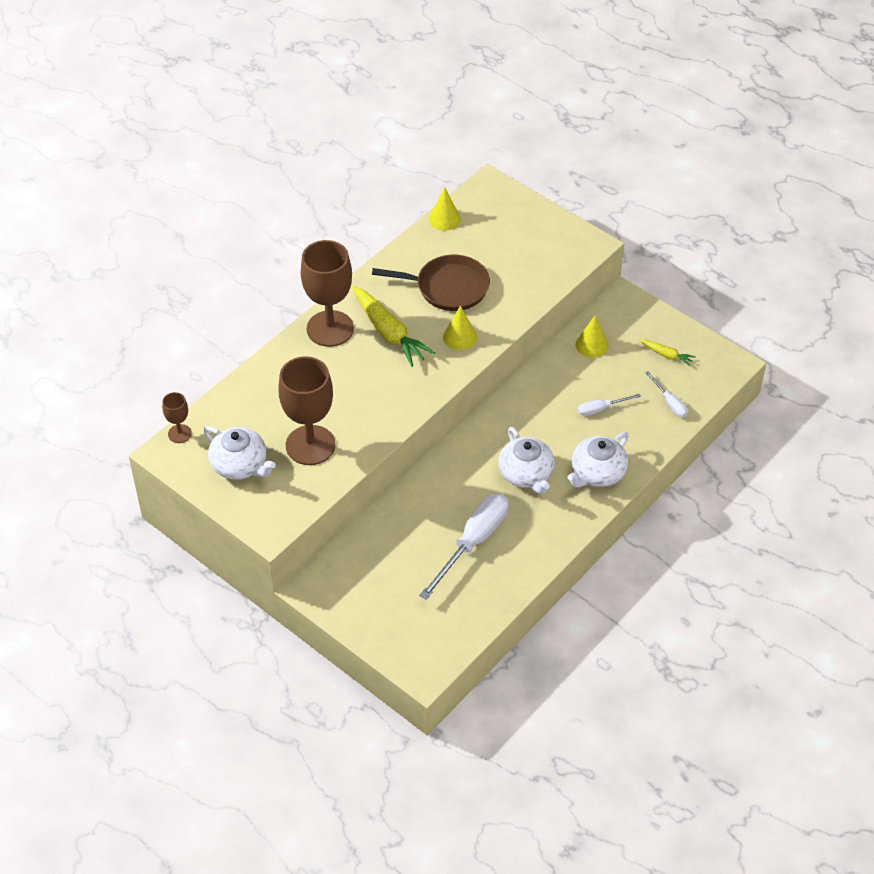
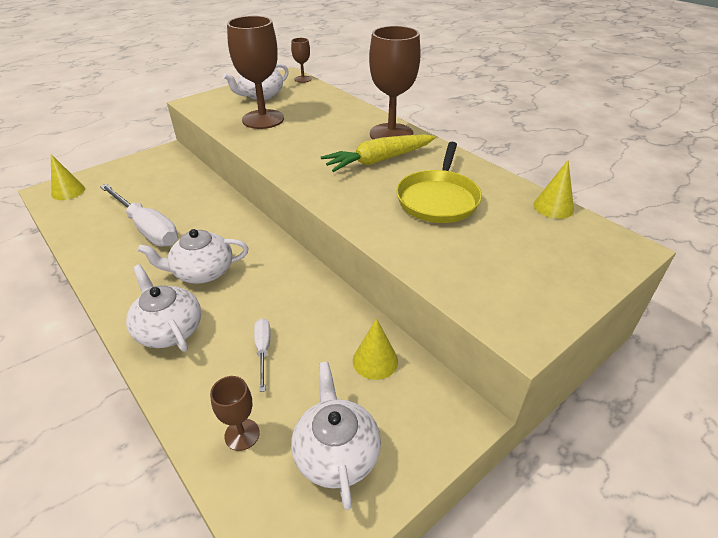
camera: 100 degrees right, 10 degrees down
(448, 287) = (438, 199): brown pan -> yellow pan
(459, 337) = (361, 199): yellow cone -> yellow cone (68, 191)
(667, 355) = (336, 453): yellow carrot -> white teapot
(669, 403) = (242, 434): white screwdriver -> brown goblet

